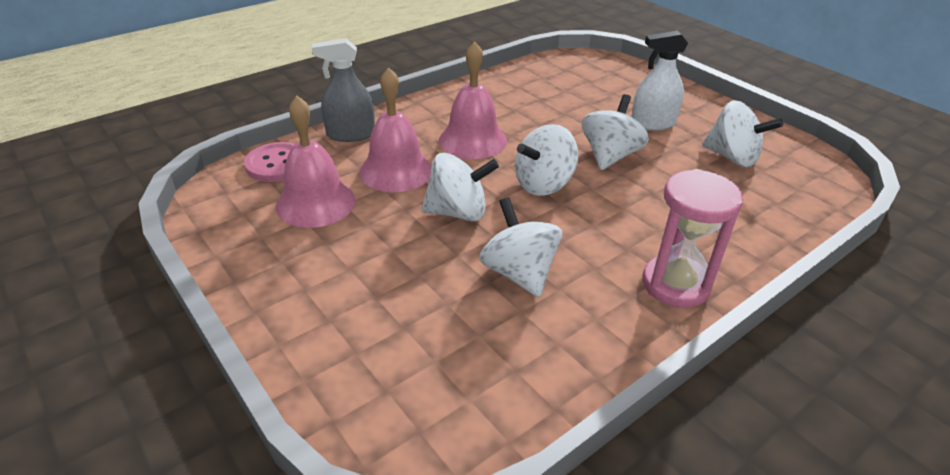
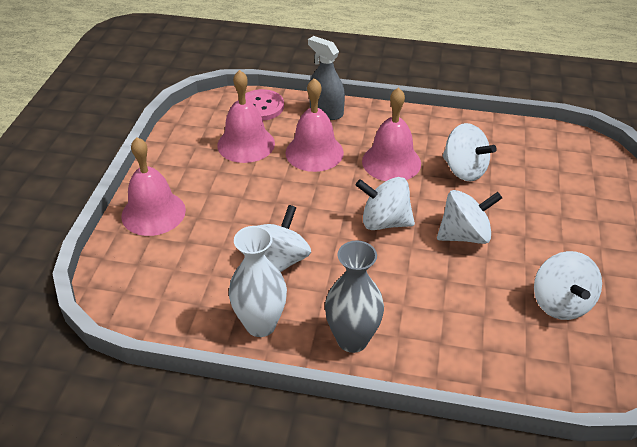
camera: 50 degrees right, 5 degrees up
(318, 329) = (153, 213): none -> pink bell
(458, 212) = (306, 202): white spinning top -> white spinning top (464, 170)
(596, 336) = (260, 324): none -> white vase
(653, 123) = (546, 235): white spray bottle -> none
(675, 284) = (352, 339): pink hourglass -> grey vase

